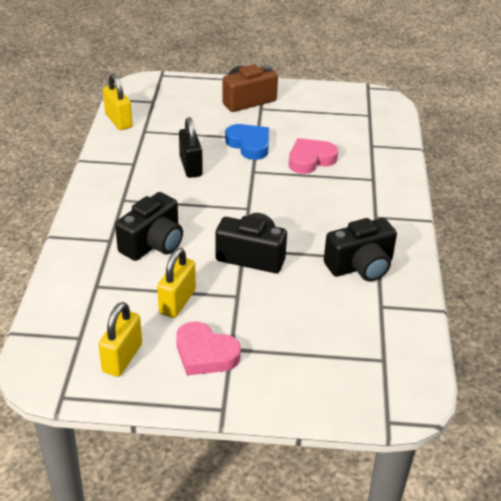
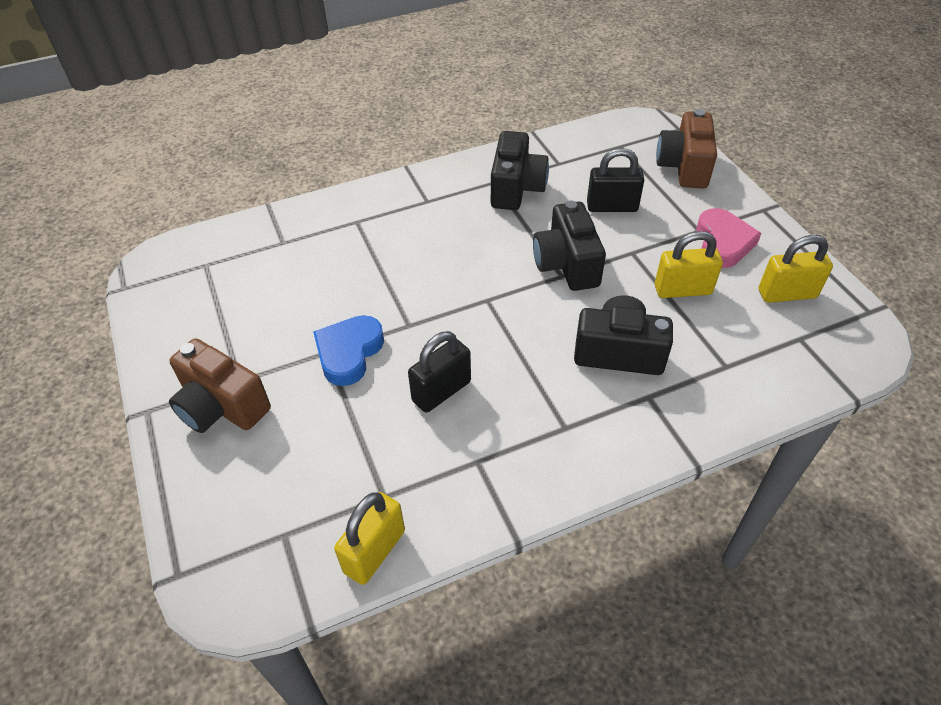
camera: 115 degrees left, 10 degrees up
(299, 310) = (612, 207): none -> black padlock
(310, 160) = (349, 282): pink heart -> none
(322, 387) = (684, 167): none -> brown camera
(360, 266) = (516, 188): black camera -> black camera turned 60 degrees clockwise

